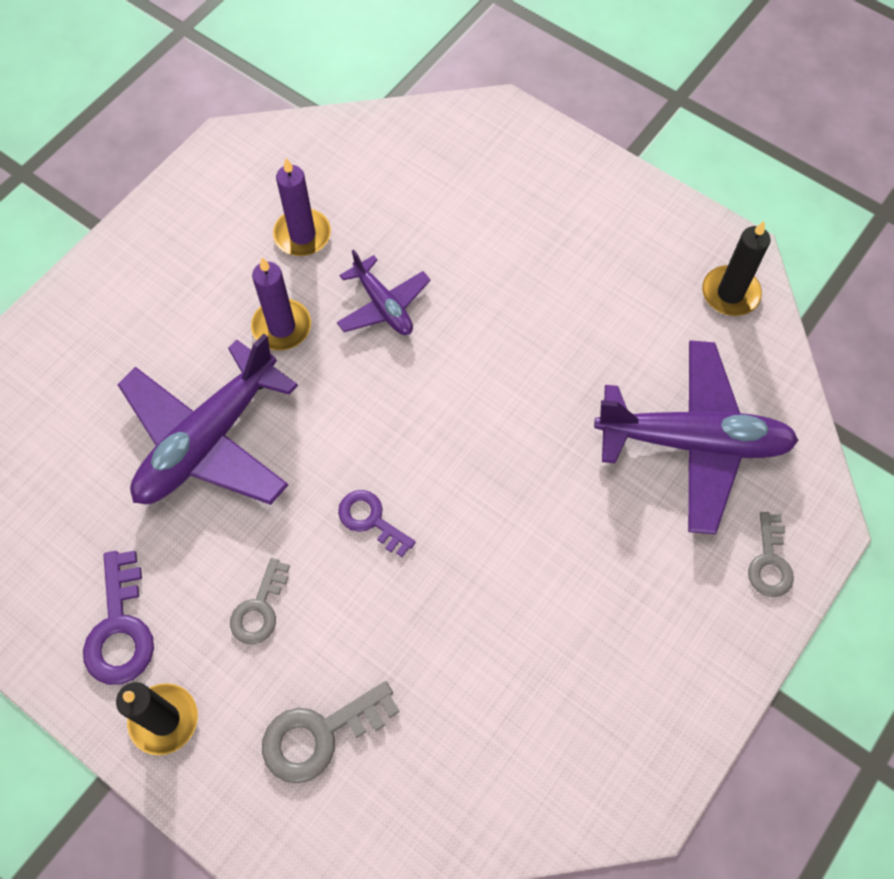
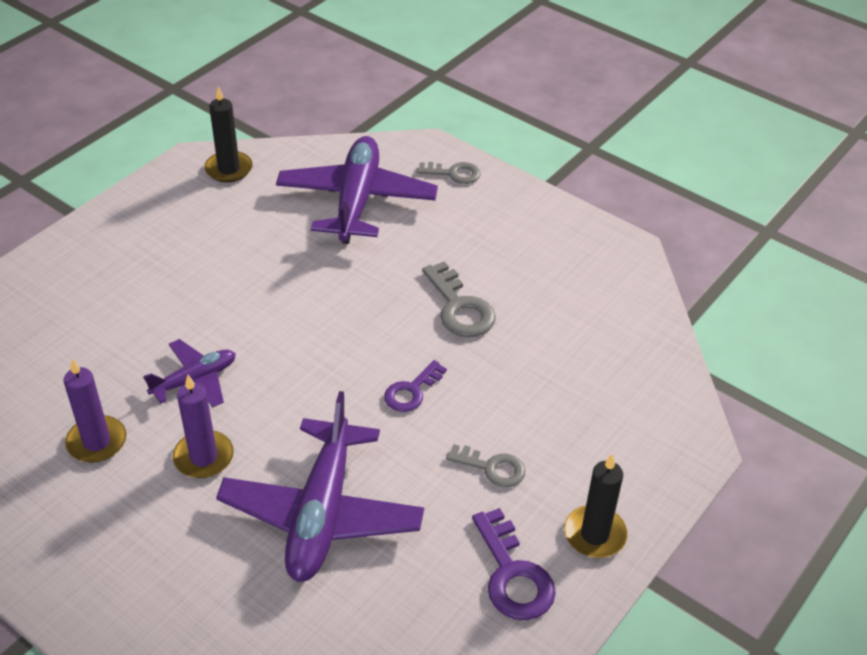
camera: 90 degrees left, 20 degrees down
(120, 628) = (513, 575): purple key -> purple key turned 75 degrees clockwise
(208, 440) = (322, 513): purple plane -> purple plane turned 60 degrees clockwise
(319, 735) = (598, 425): grey key -> grey key (460, 307)

